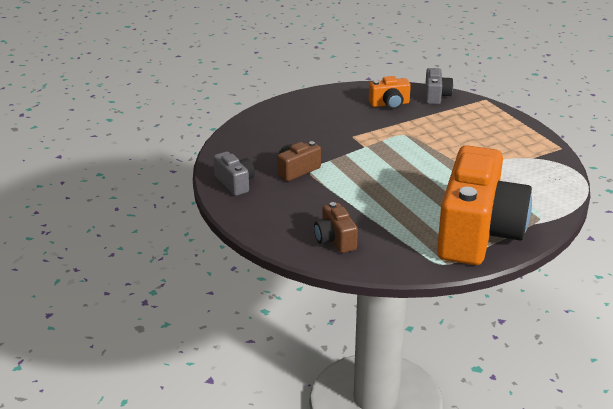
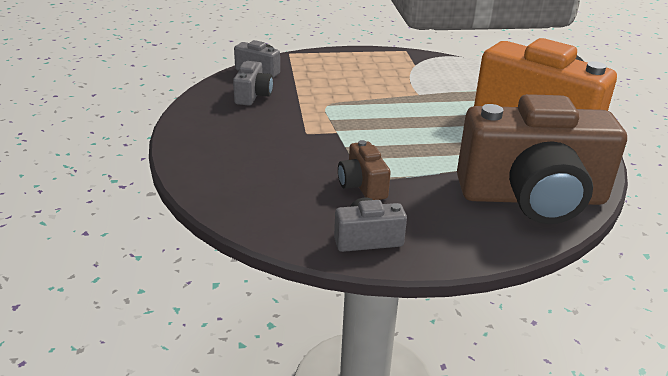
camera: 70 degrees left, 0 degrees up
(335, 240) = (532, 198): brown camera -> brown camera, size x2.39
(389, 104) = (253, 95): orange camera -> grey camera

